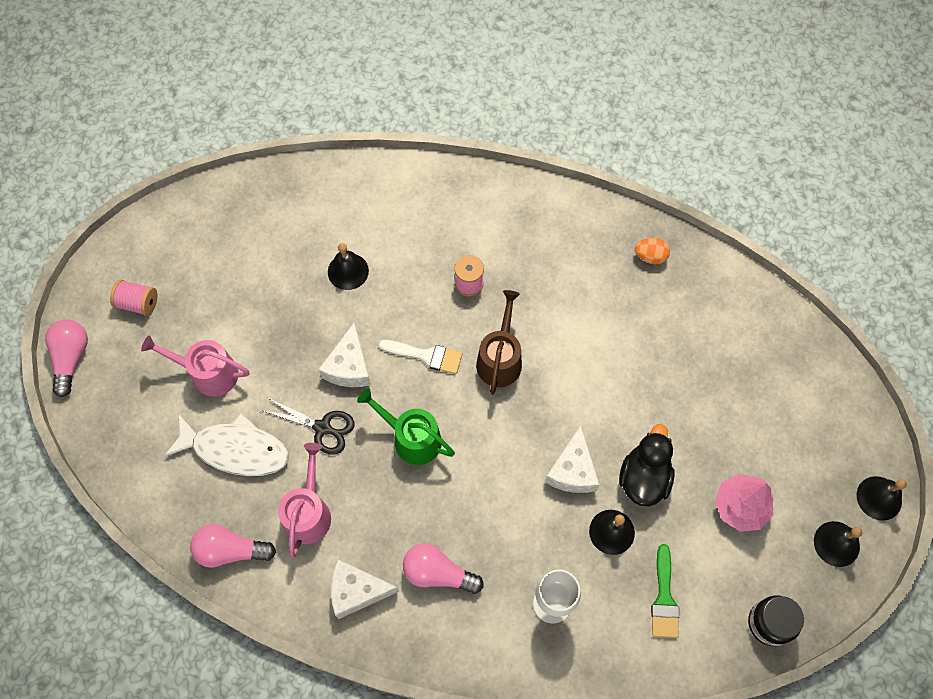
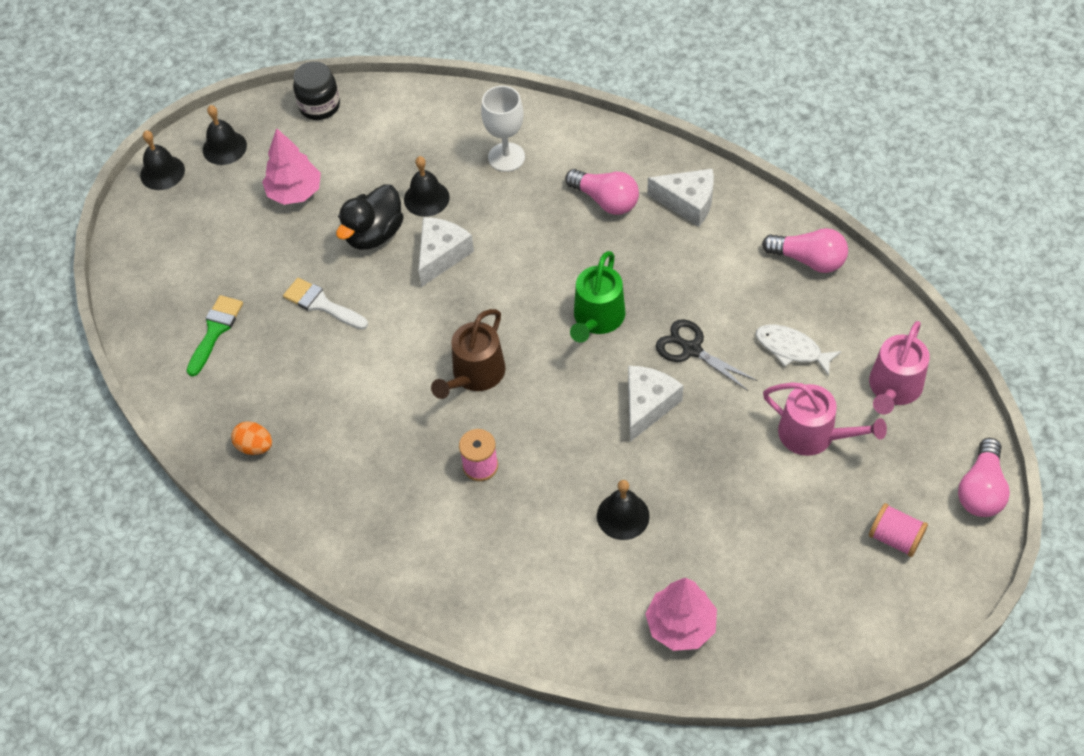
camera: 160 degrees left, 10 degrees down
(235, 449) = (791, 349): white fish -> white fish, size x0.62
(288, 204) = (681, 625): none -> pink tree
(308, 512) = (723, 275): pink watering can -> pink watering can (893, 388)
(412, 438) = (597, 318): green watering can -> green watering can turned 60 degrees clockwise
(426, 356) = (556, 397): white brush -> white brush (321, 304)
(664, 598) = (402, 141): green brush -> green brush (215, 331)

